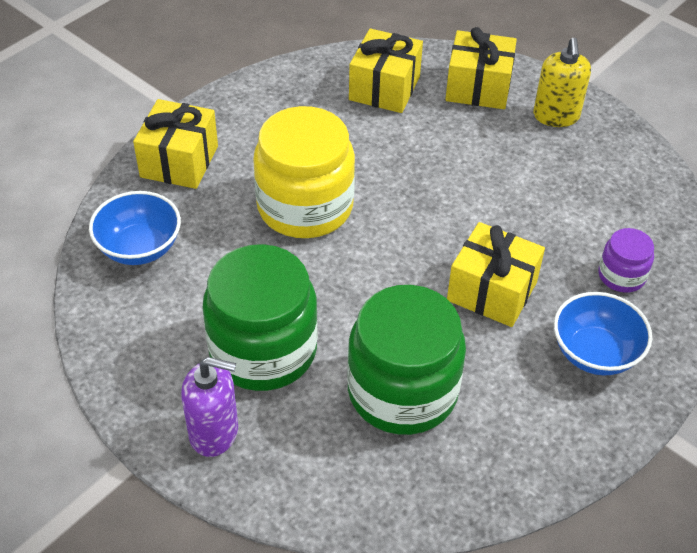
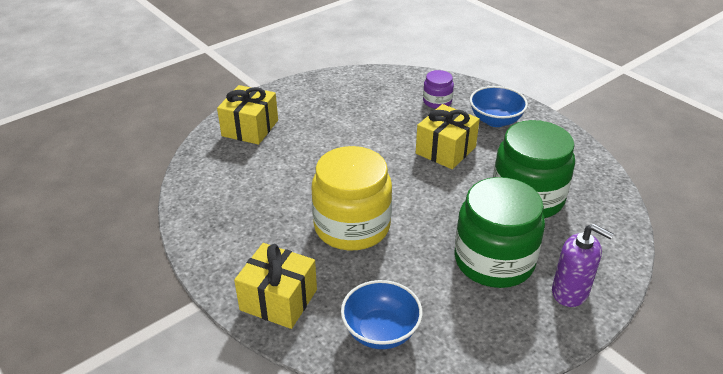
camera: 80 degrees left, 10 degrees down
(214, 432) = (570, 292): purple soap dispenser -> purple soap dispenser turned 105 degrees clockwise
(384, 88) = (232, 171): yellow gift -> none
(556, 116) = (292, 101): yellow soap dispenser -> none

